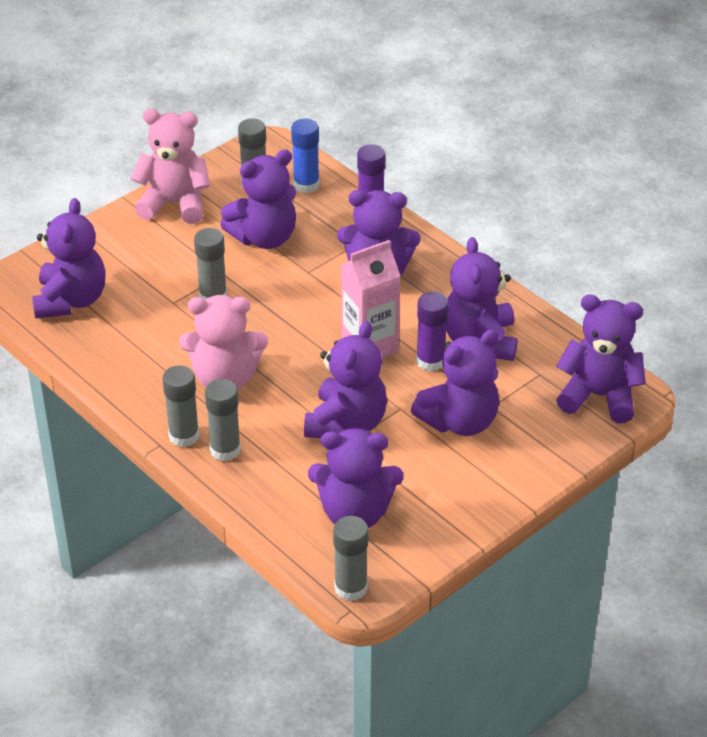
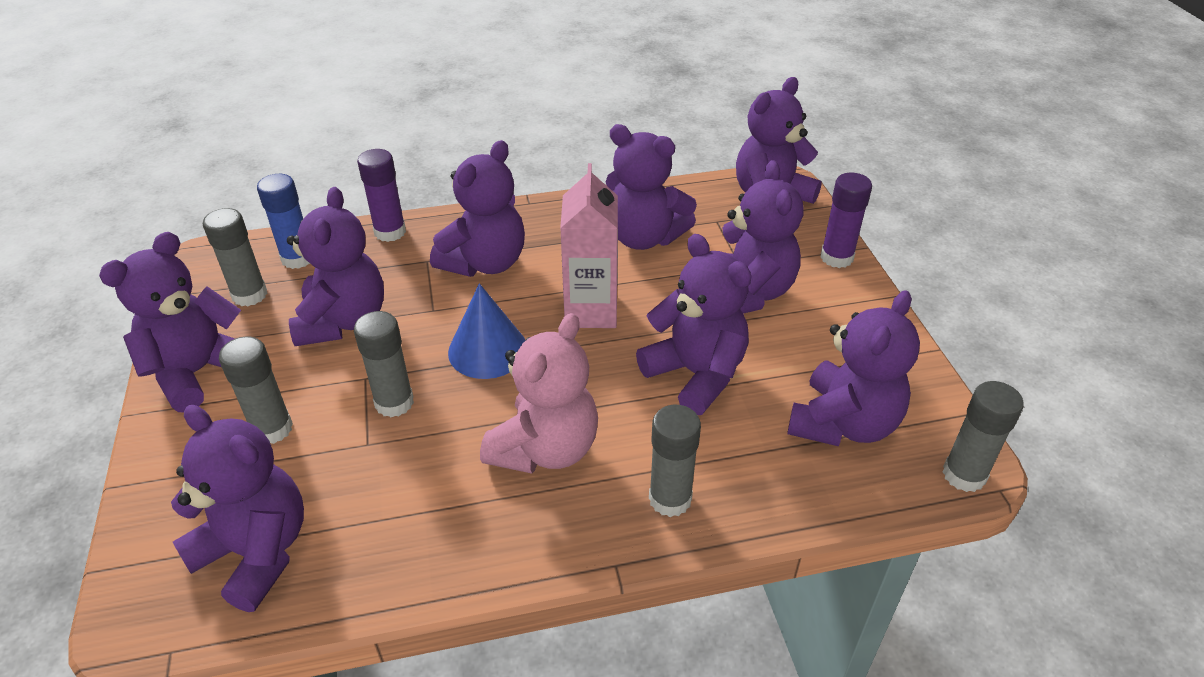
camera: 60 degrees left, 0 degrees up
(175, 204) = (199, 372): pink teddy bear -> purple teddy bear
(184, 436) = (617, 531): grey glue stick -> grey glue stick (272, 429)
(290, 315) = (488, 350): none -> blue cone
(430, 361) = (646, 278): purple glue stick -> purple glue stick (836, 257)

